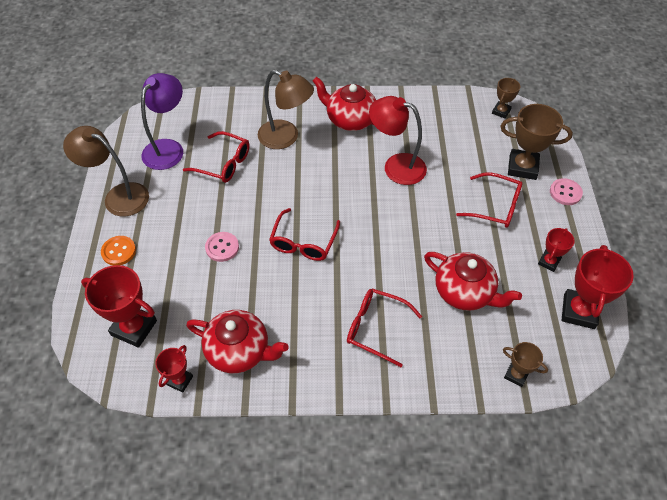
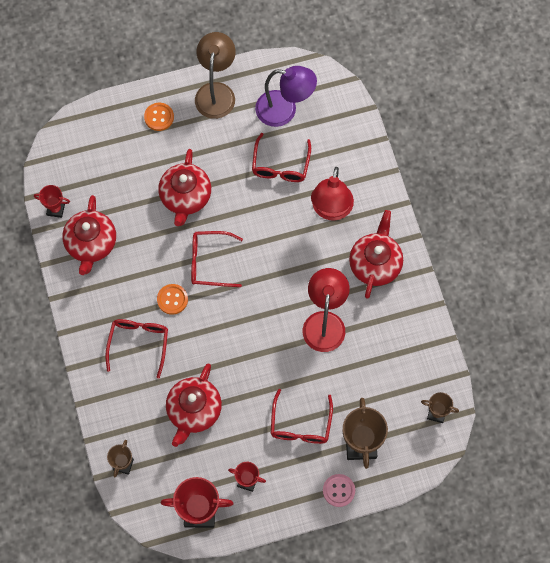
camera: 75 degrees right, 15 degrees up
(134, 328) = (91, 159): red trophy -> none
(222, 247) = (185, 197): pink button -> red teapot
(286, 138) = (331, 210): brown lamp -> red lamp
(334, 284) = (172, 299): none -> orange button

